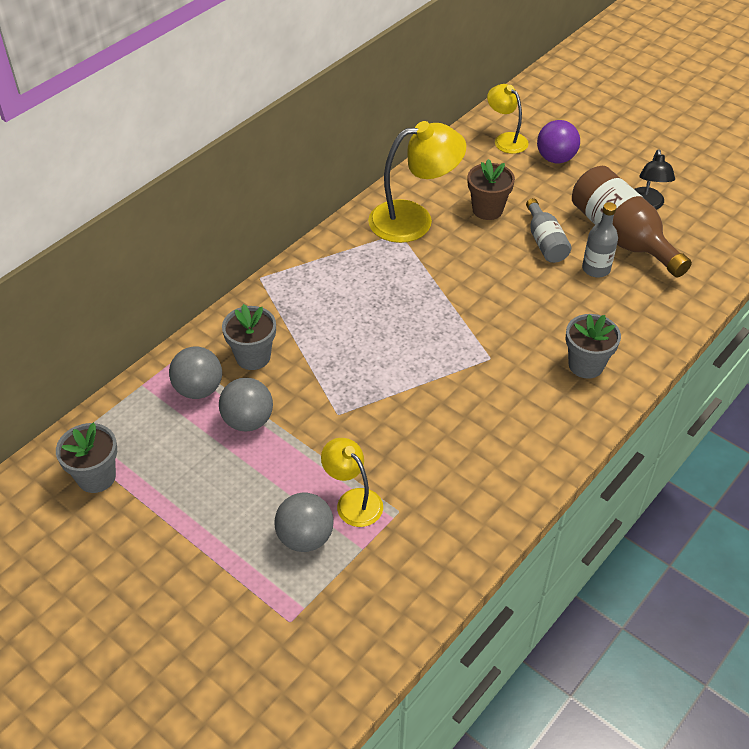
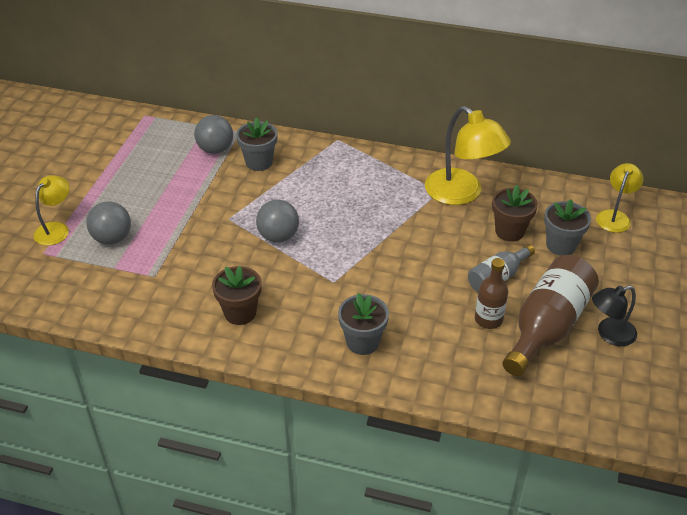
camera: 65 degrees right, 5 degrees down
(96, 477) = (122, 136): grey flower pot -> grey flower pot (561, 245)
(248, 421) = (199, 180): grey ball -> grey ball (278, 236)
(353, 501) = (153, 250): yellow lamp -> yellow lamp (56, 229)
(499, 449) = (240, 313): none -> brown flower pot
(555, 158) = (618, 255): purple ball -> none
(596, 269) = (488, 319): grey bottle -> brown bottle

